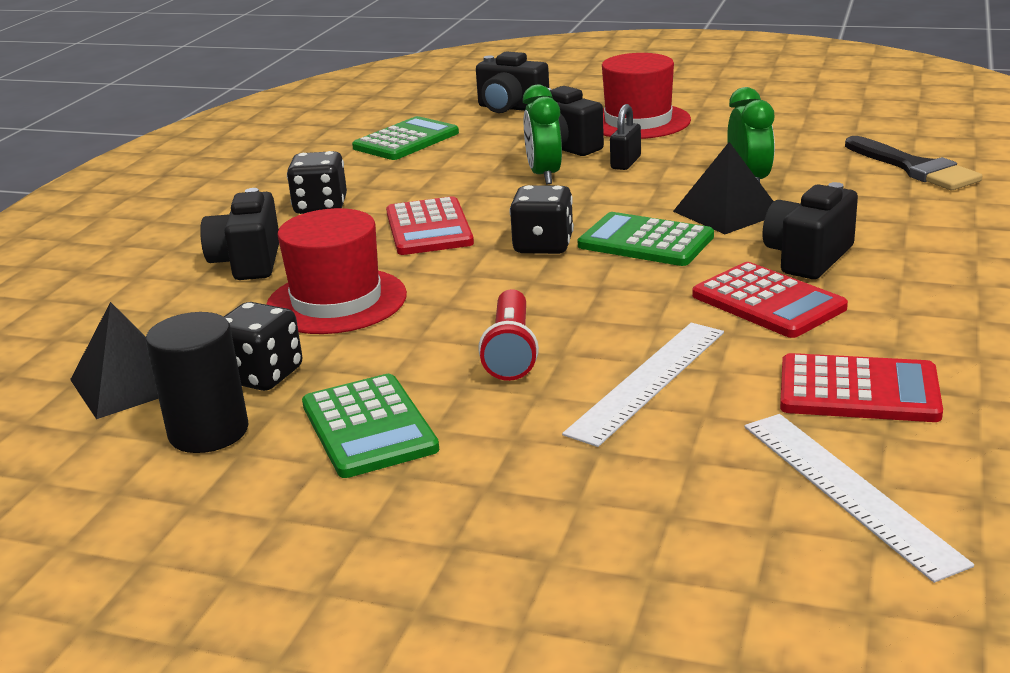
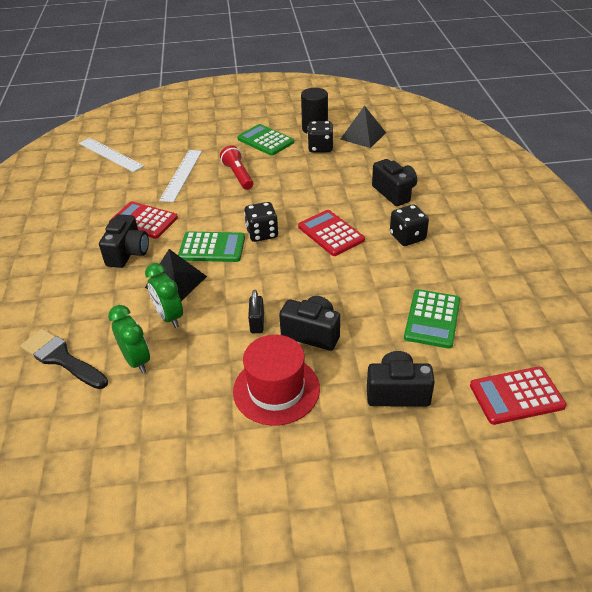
camera: 155 degrees right, 15 degrees up
(336, 301) = (328, 182): red hat -> none
(544, 175) = (302, 296): green clock -> green clock (136, 360)
(858, 390) = (106, 187): red calculator -> red calculator (516, 396)

